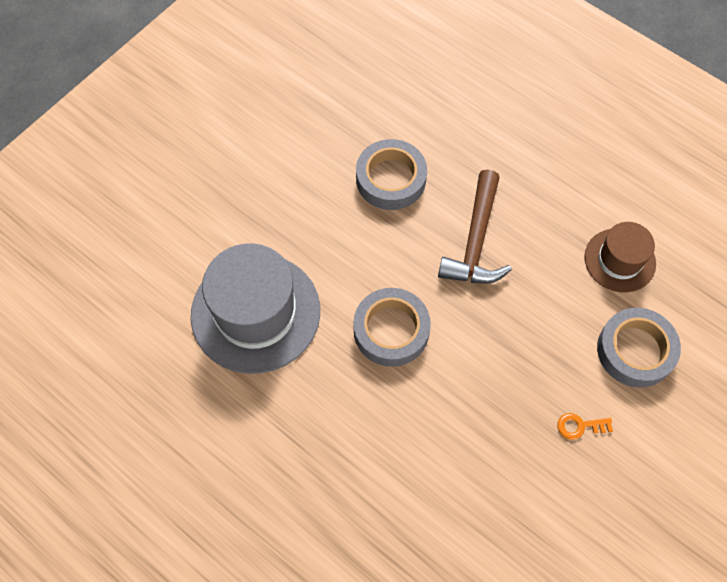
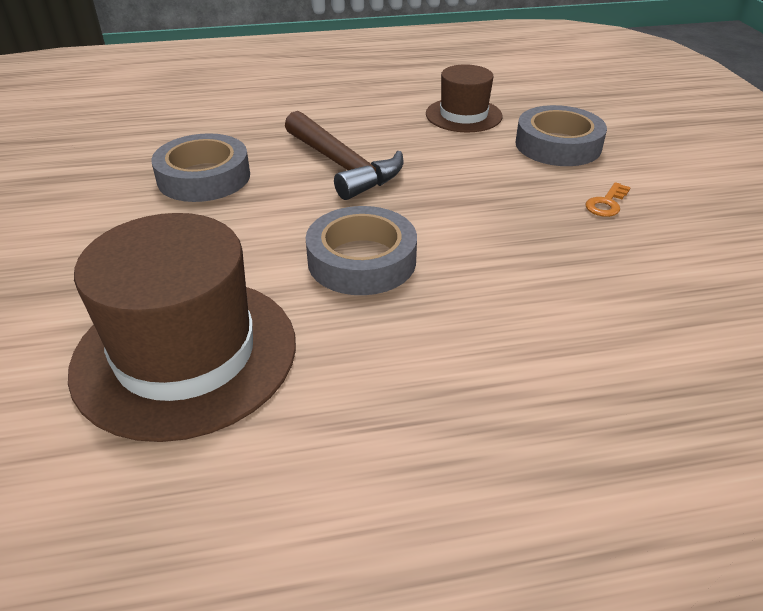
camera: 50 degrees left, 25 degrees down
(255, 312) = (185, 354): grey hat -> brown hat

